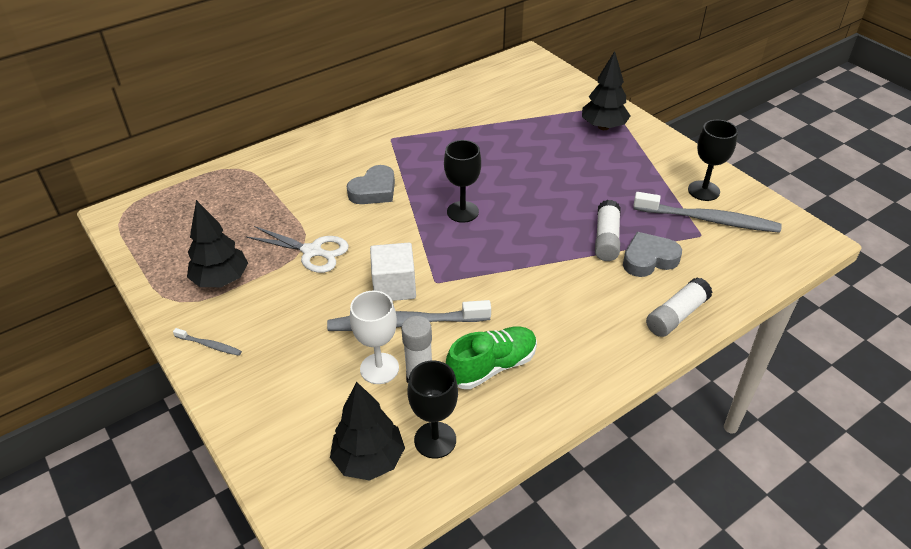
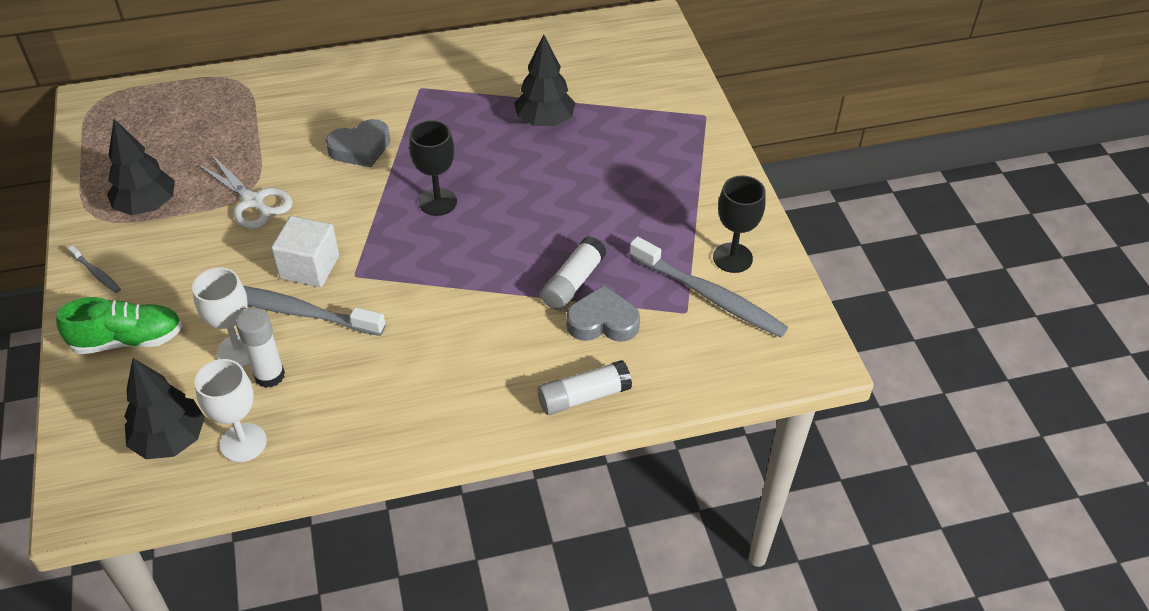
camera: 20 degrees right, 5 degrees up
(435, 440) = (243, 443): black goblet -> white goblet
(492, 366) = (349, 387): green shoe -> green shoe (128, 340)
(603, 127) = (674, 140): black tree -> black tree (544, 121)

